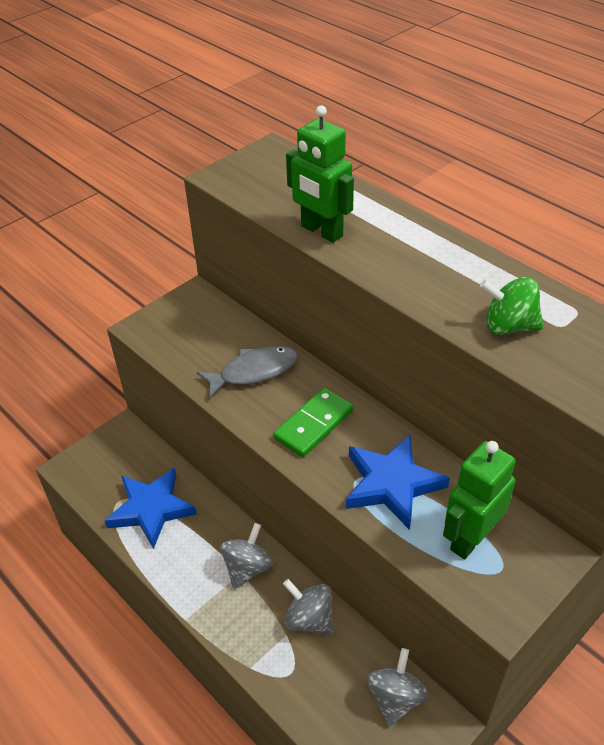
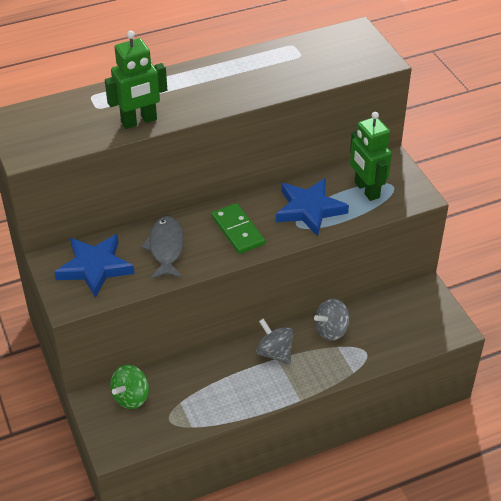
camera: 70 degrees left, 0 degrees up
(151, 509) = (190, 399): blue star -> blue star (95, 267)
(395, 698) = (404, 305): grey spinning top -> none
(508, 326) = (289, 74): green spinning top -> green spinning top (131, 397)

